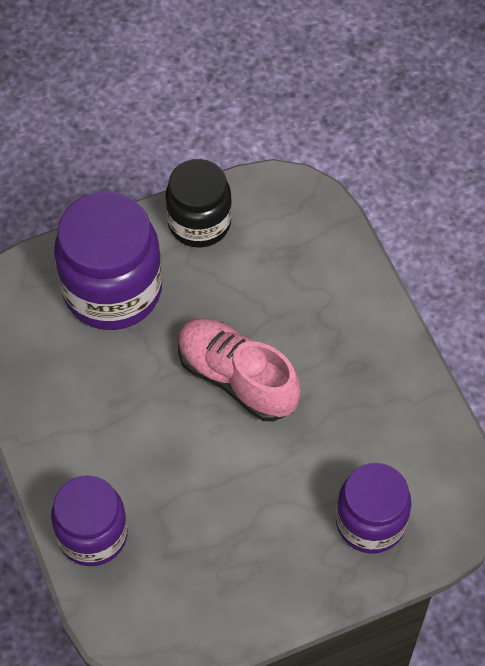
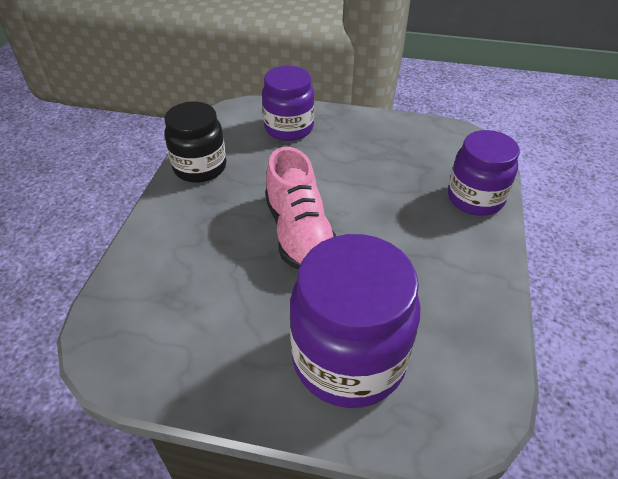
camera: 145 degrees left, 15 degrees down
(199, 223) = (215, 375): black jar -> black jar (200, 167)

